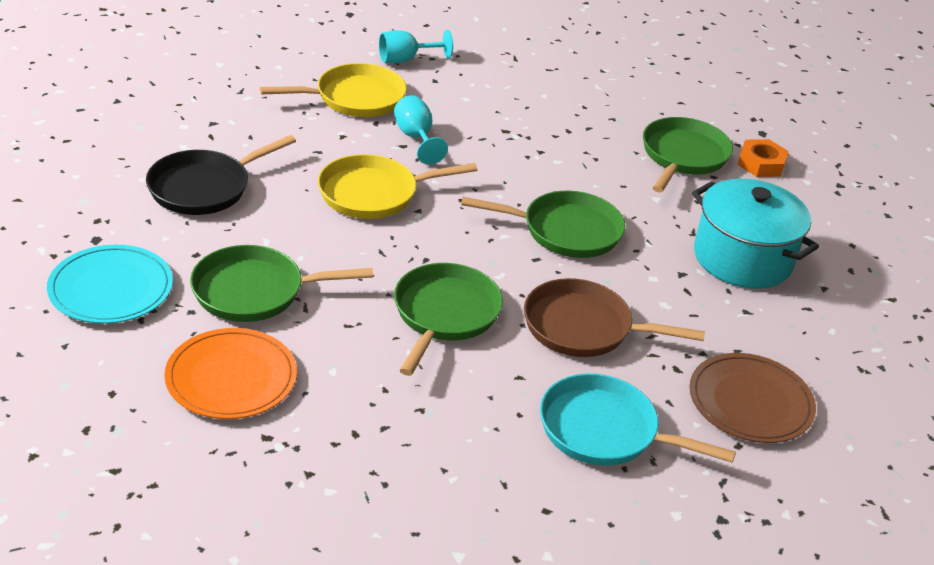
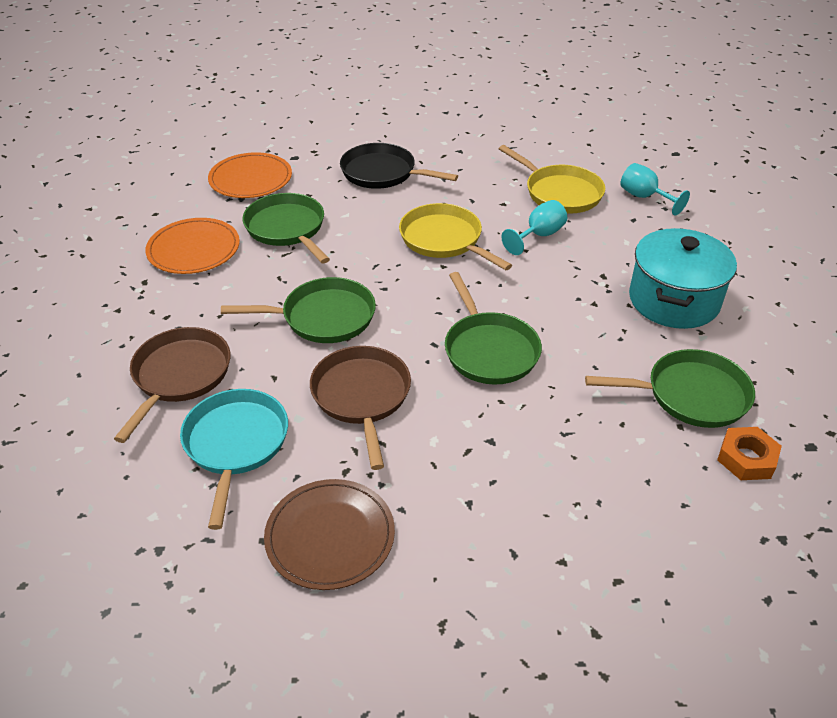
camera: 70 degrees right, 5 degrees up
(111, 288) = (250, 179): turquoise plate -> orange plate
(473, 447) = (179, 376): none -> brown pan
(742, 258) = (555, 481): turquoise pot -> turquoise pot (673, 300)

